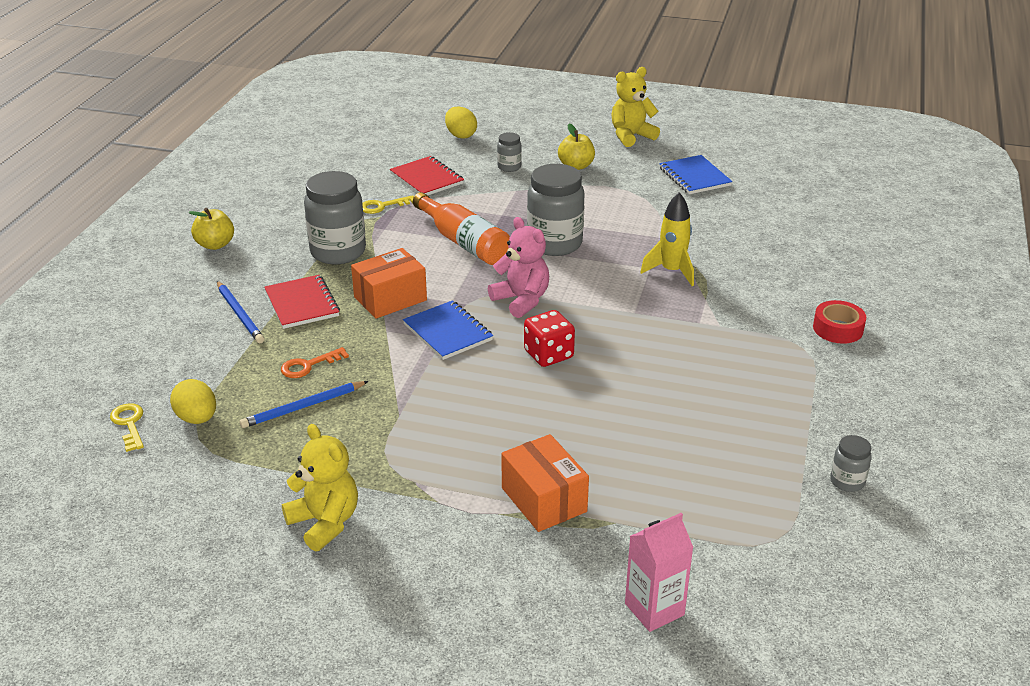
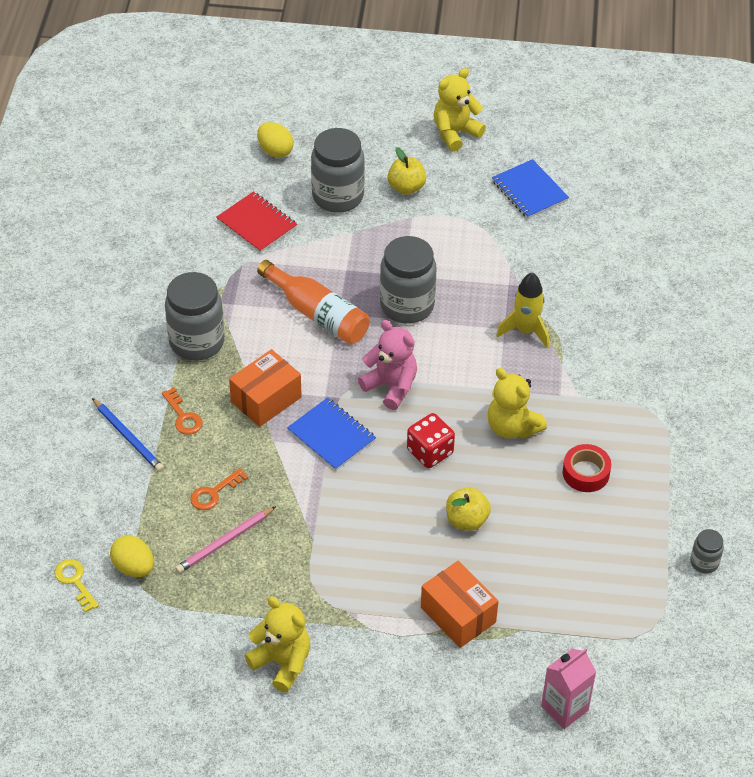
camera: 10 degrees left, 15 degrees up
(215, 245) = (70, 346): yellow apple -> yellow apple (466, 520)
(302, 304) = (183, 416): red notebook -> orange key
(303, 407) = (224, 542): blue pencil -> pink pencil
(382, 206) = (222, 271): yellow key -> none
(509, 167) = (338, 196): grey jar -> grey jar, size x2.09
(642, 343) = (512, 427): none -> yellow teddy bear
(838, 329) = (685, 387): red tape -> red tape (586, 473)

